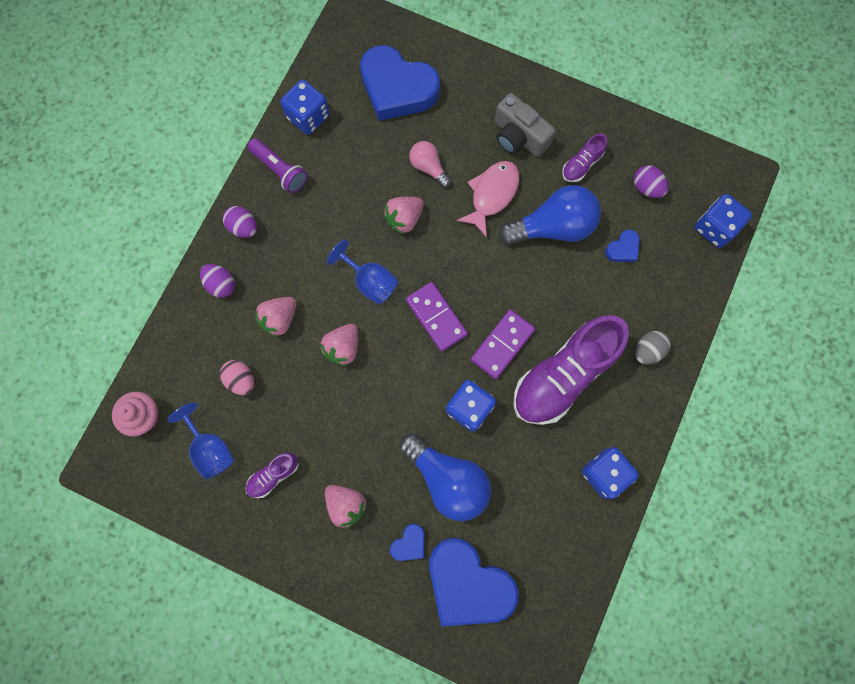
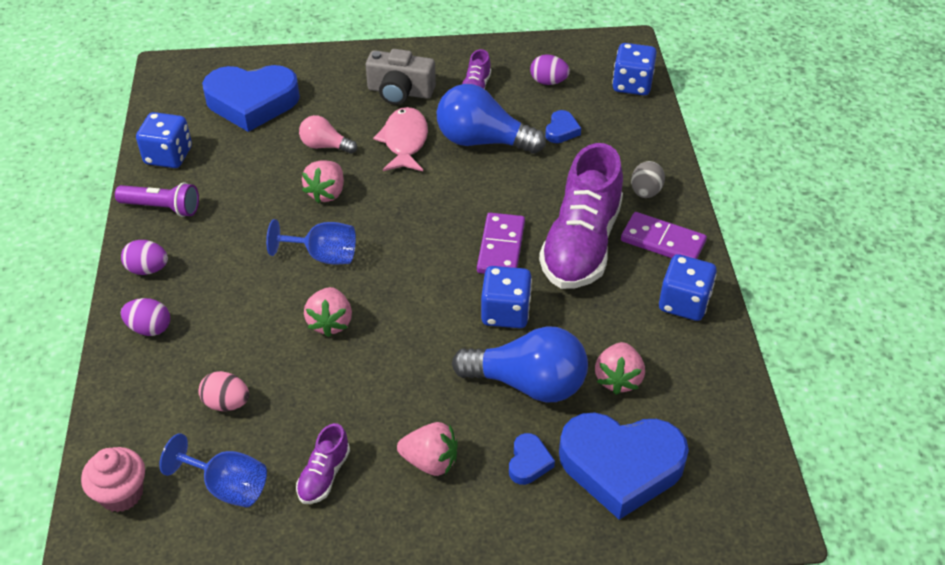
camera: 30 degrees left, 30 degrees down
(279, 319) = (239, 329): pink strawberry -> pink strawberry (618, 379)
(436, 317) = (416, 254): purple domino -> purple domino (663, 241)
(553, 227) = (482, 141): blue light bulb -> blue light bulb turned 120 degrees counterclockwise

